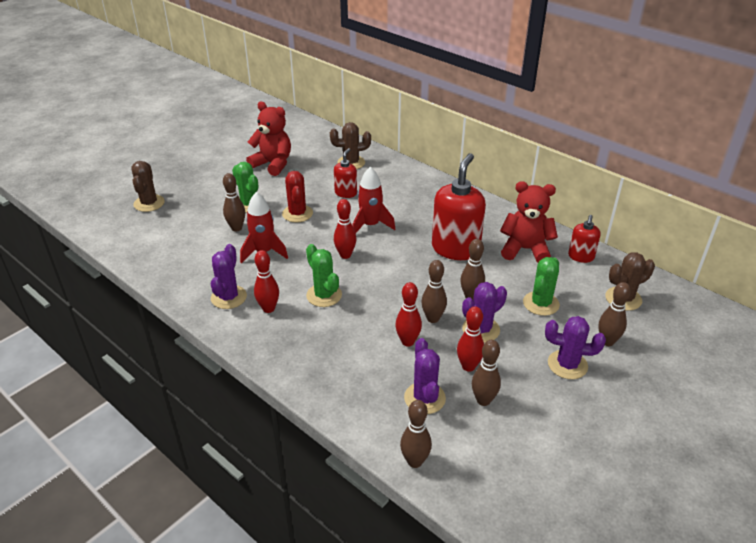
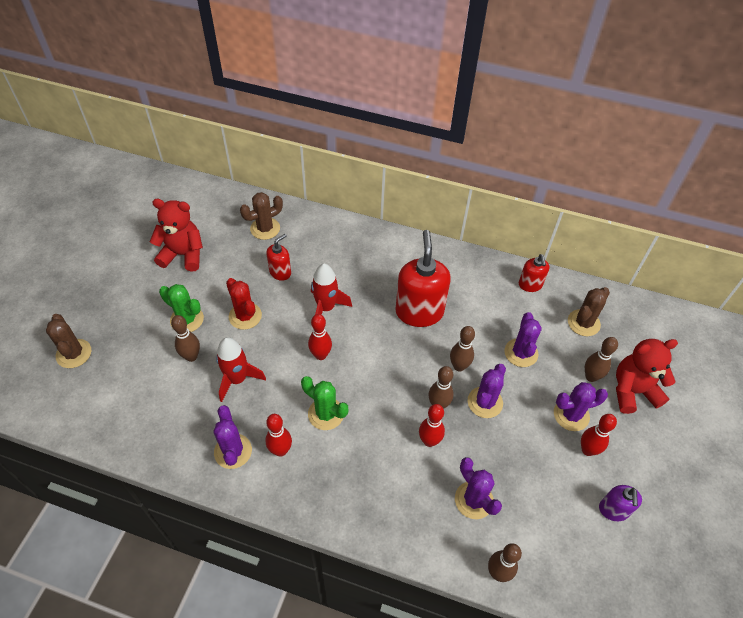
camera: 25 degrees left, 15 degrees up
(346, 193) = (280, 272): red soap dispenser -> red soap dispenser turned 45 degrees clockwise
(468, 366) = (493, 449): red bowling pin -> red bowling pin (587, 450)
(483, 400) = (522, 482): brown bowling pin -> none
(525, 249) = (480, 292): red teddy bear -> red teddy bear (633, 391)
(541, 303) = (521, 353): green cactus -> purple cactus
(571, 454) = (613, 510): none -> purple soap dispenser

